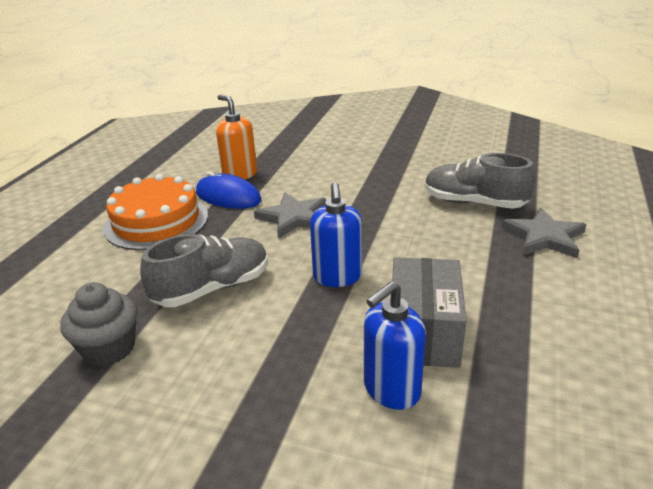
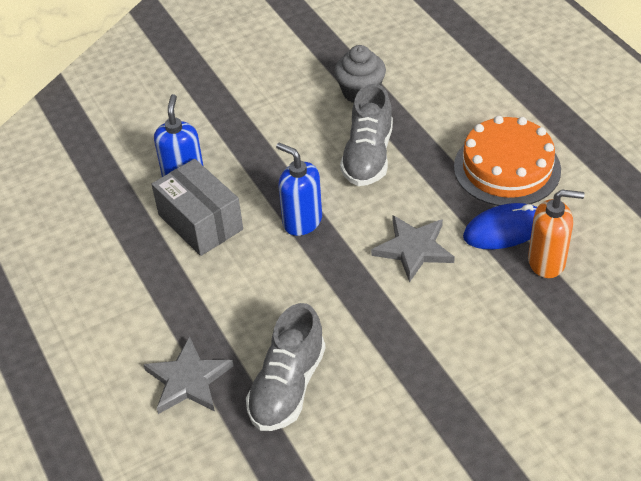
camera: 135 degrees right, 15 degrees up
(474, 203) = (287, 386): grey shoe -> grey shoe turned 135 degrees clockwise

